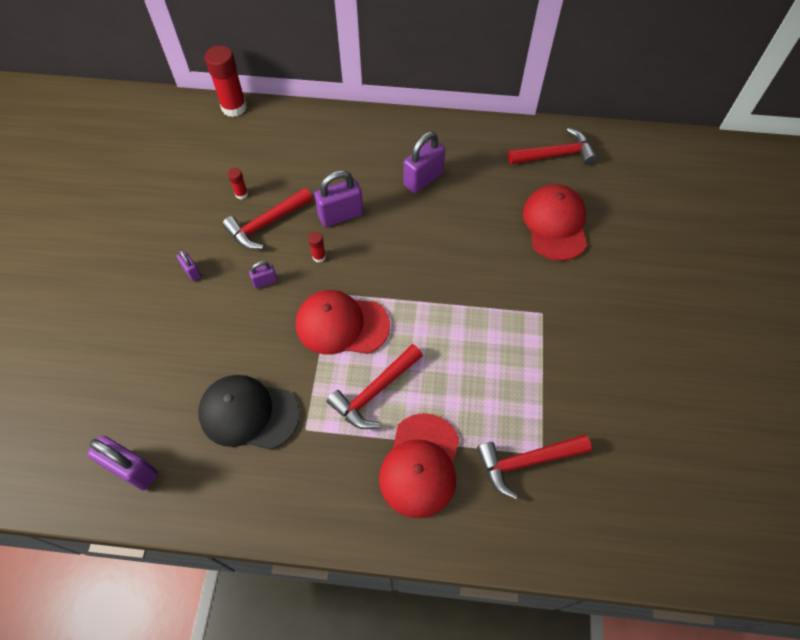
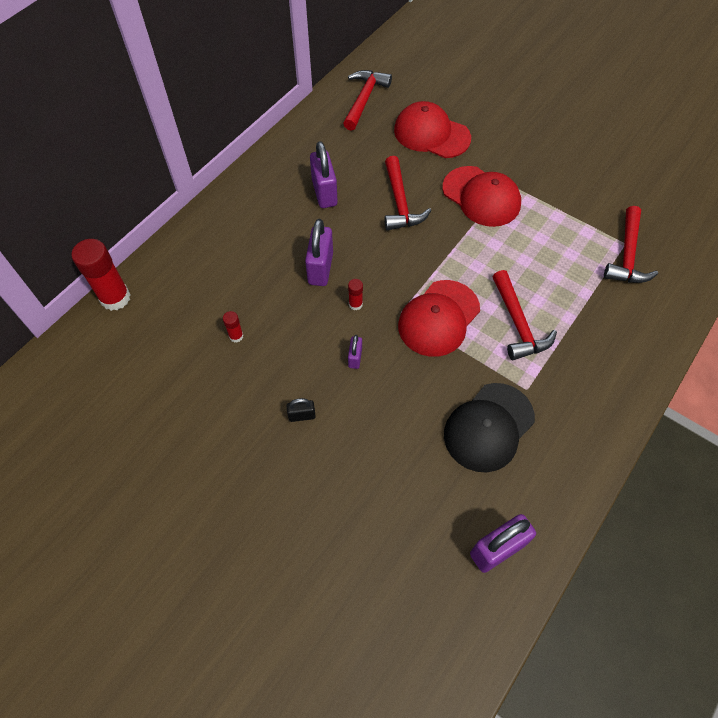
camera: 60 degrees left, 0 degrees up
(192, 271) = (302, 416): purple padlock -> black padlock
(266, 224) = (288, 330): red hammer -> red hammer (400, 203)
(420, 465) = (599, 322): red cap -> red cap (481, 196)

